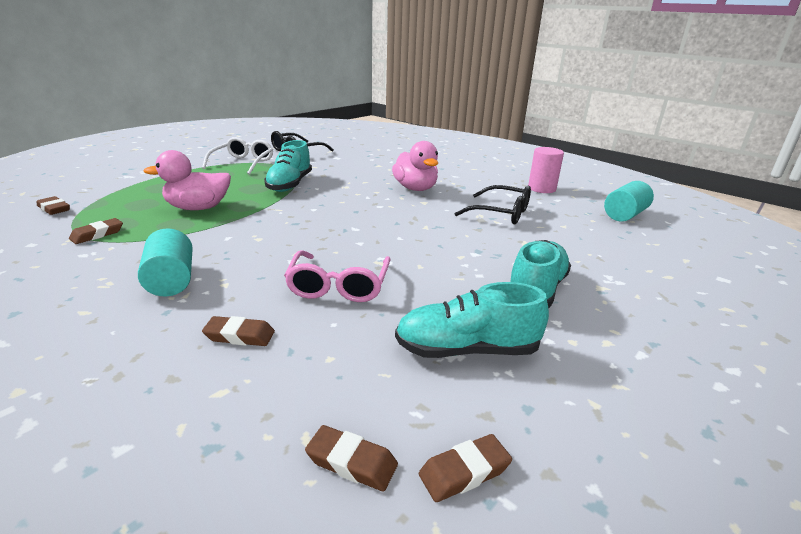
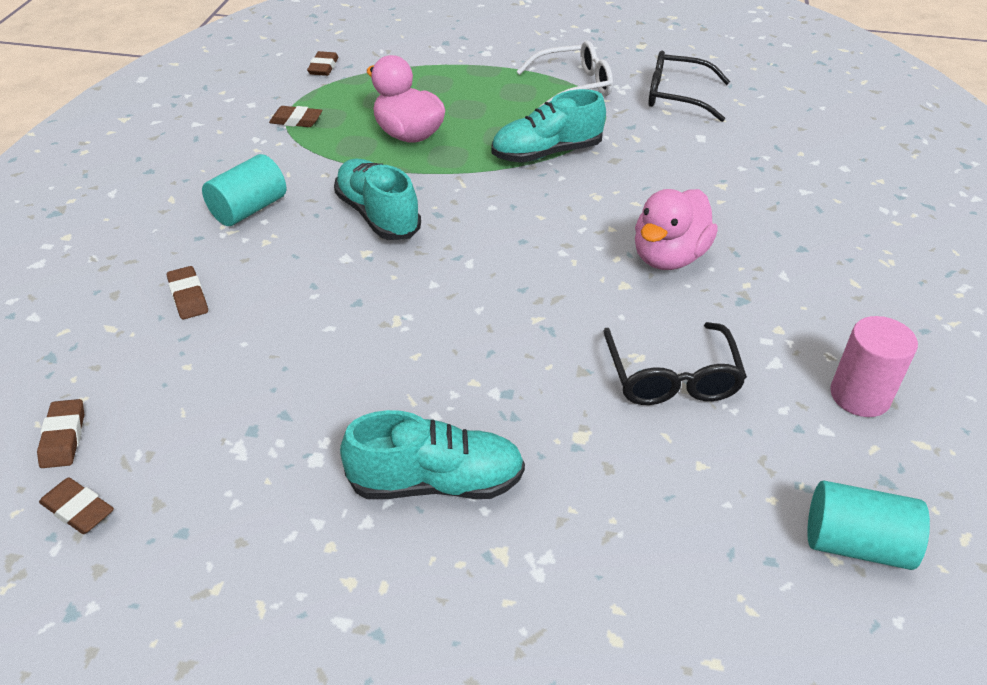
camera: 60 degrees right, 15 degrees up
(338, 286) = (317, 314): pink glasses -> none
(466, 350) = (256, 456): turquoise shoe -> turquoise shoe (377, 215)

